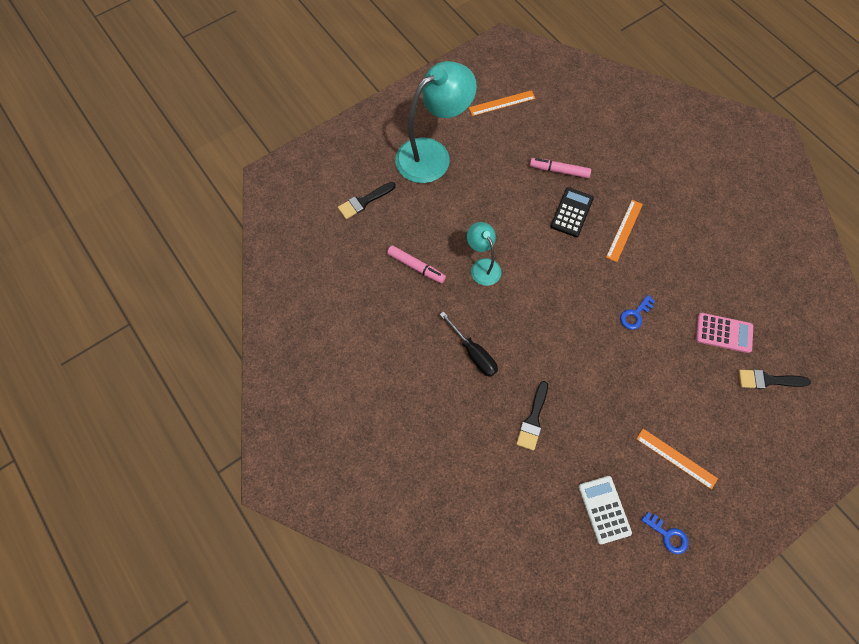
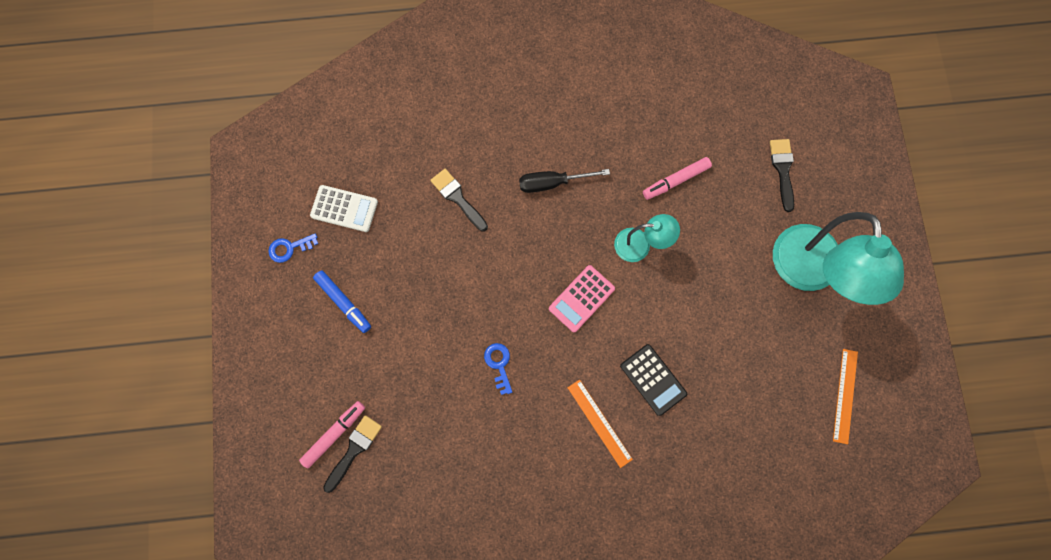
camera: 120 degrees right, 10 degrees up
(559, 170) = (714, 401): pink marker -> pink marker (334, 434)
(676, 458) = (343, 302): orange ruler -> blue marker
(723, 333) = (426, 442): pink calculator -> pink calculator (581, 298)

